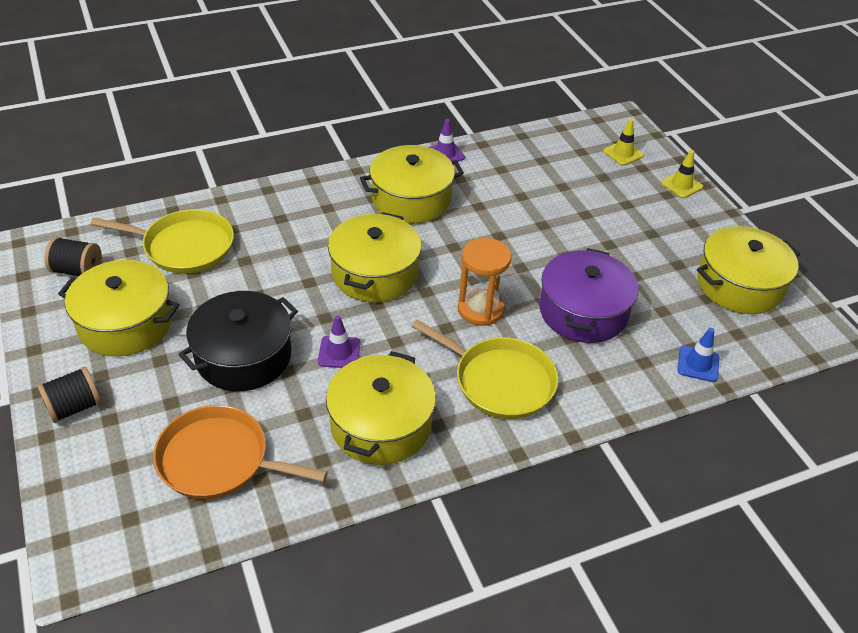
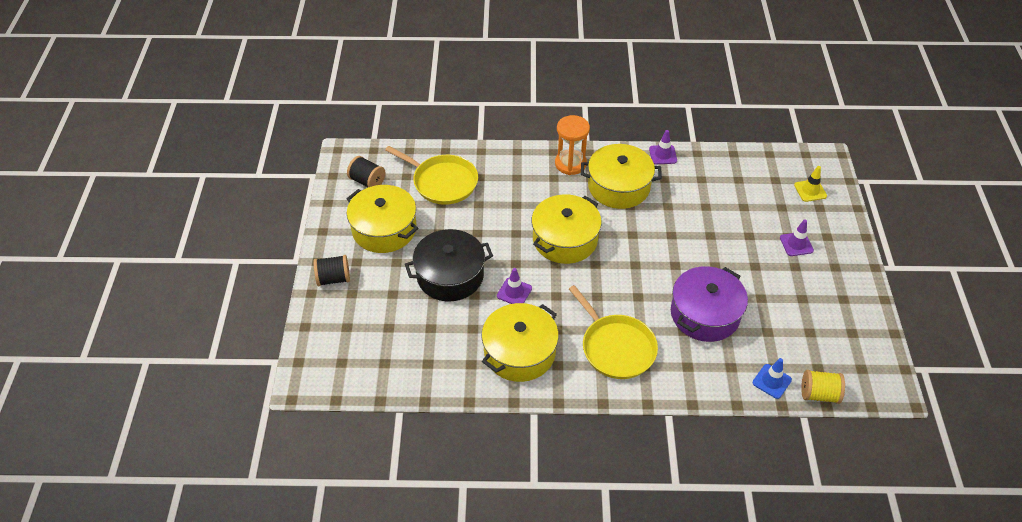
camera: 25 degrees right, 5 degrees up
(219, 460) = (407, 342): orange pan -> none
(480, 309) = (628, 289): orange hourglass -> orange hourglass (570, 164)
(640, 210) = (796, 244): none -> purple traffic cone
(681, 185) = (844, 232): yellow traffic cone -> none
(739, 285) = (843, 330): yellow pot -> none
(755, 362) = (819, 394): none -> yellow spool

